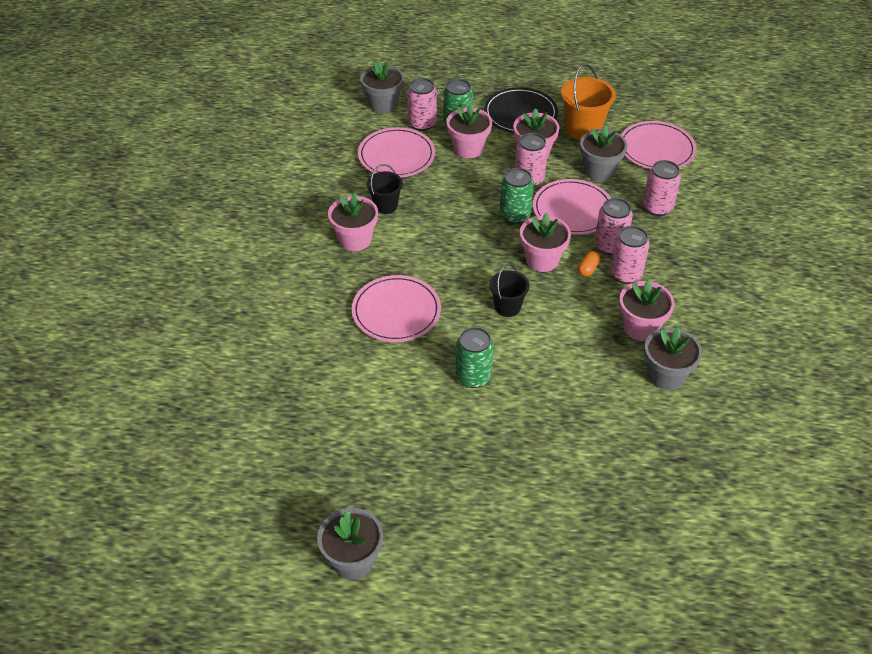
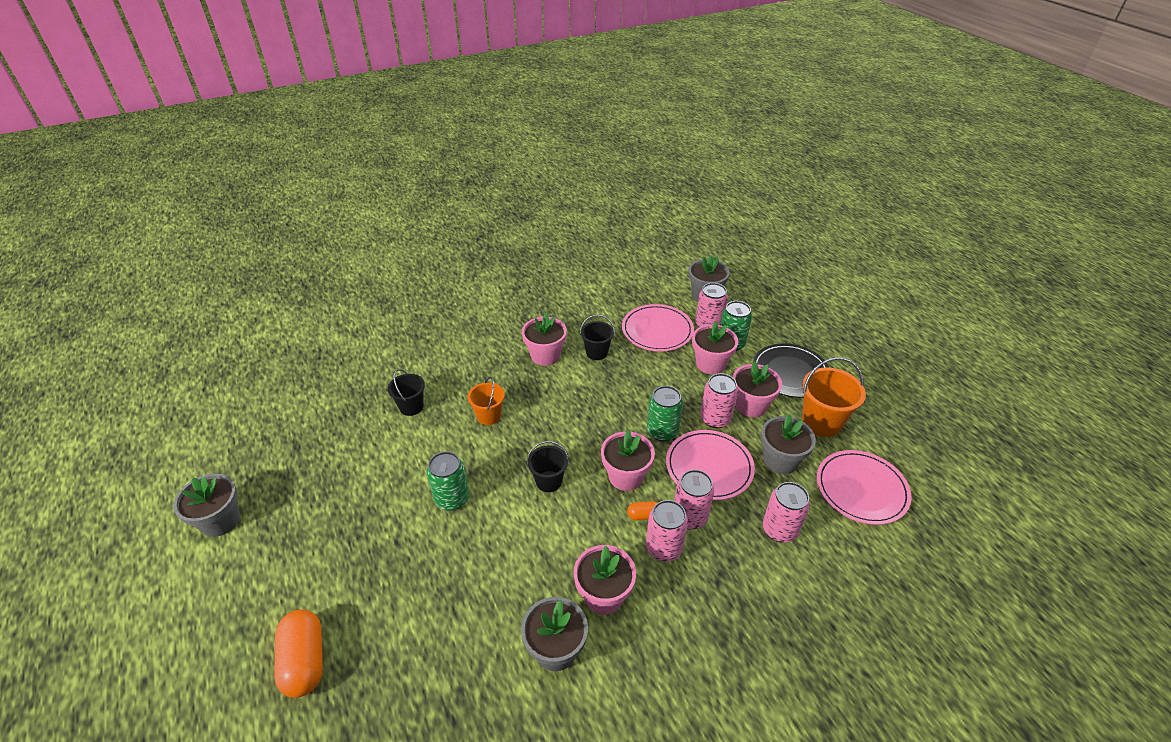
camera: 55 degrees right, 5 degrees down
(331, 361) = (411, 407): none -> black bucket
(396, 311) = (489, 416): pink plate -> orange bucket
(566, 536) = (305, 661): none -> orange capsule

